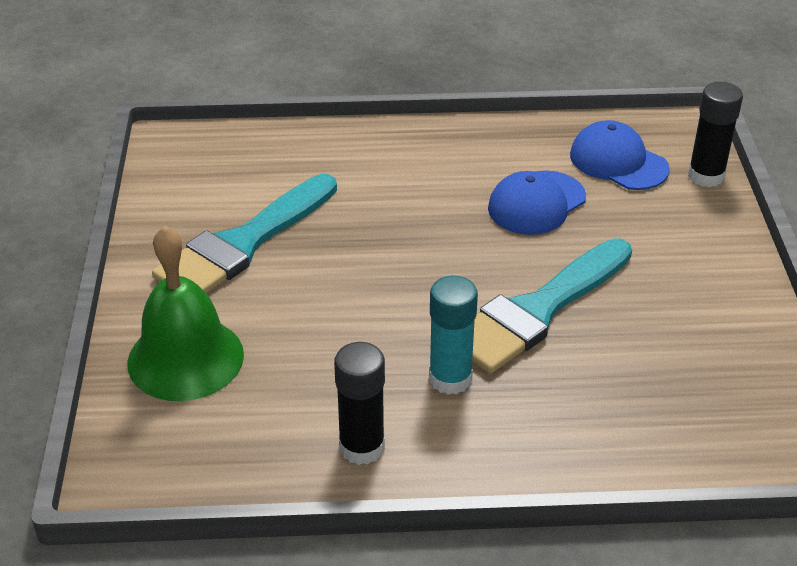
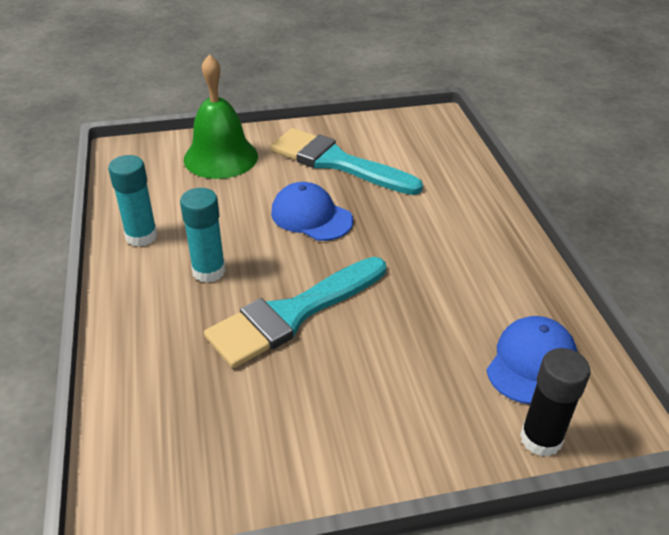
camera: 80 degrees right, 0 degrees up
(362, 447) = (141, 236): black glue stick -> turquoise glue stick
(536, 203) = (439, 306): blue cap -> blue cap (311, 216)
(537, 311) = (292, 314): turquoise brush -> turquoise brush turned 75 degrees counterclockwise

